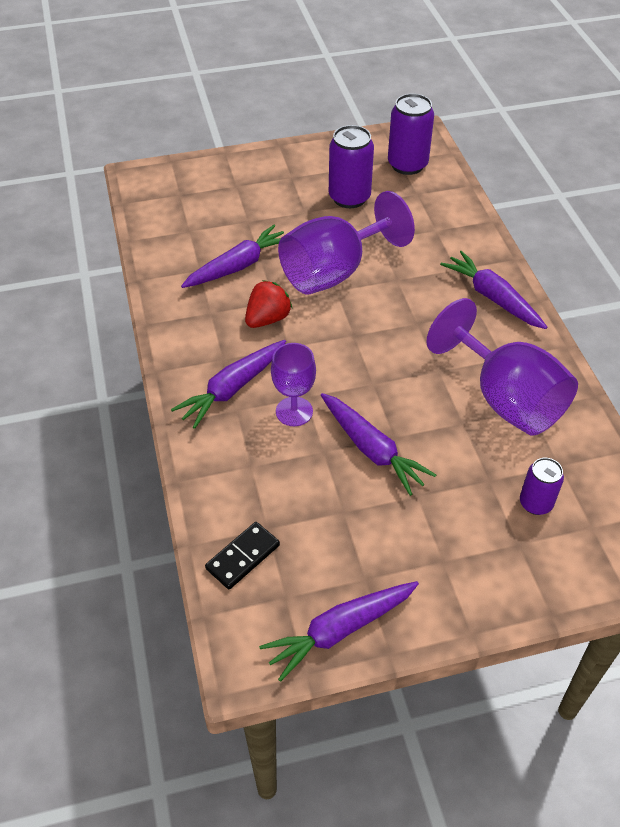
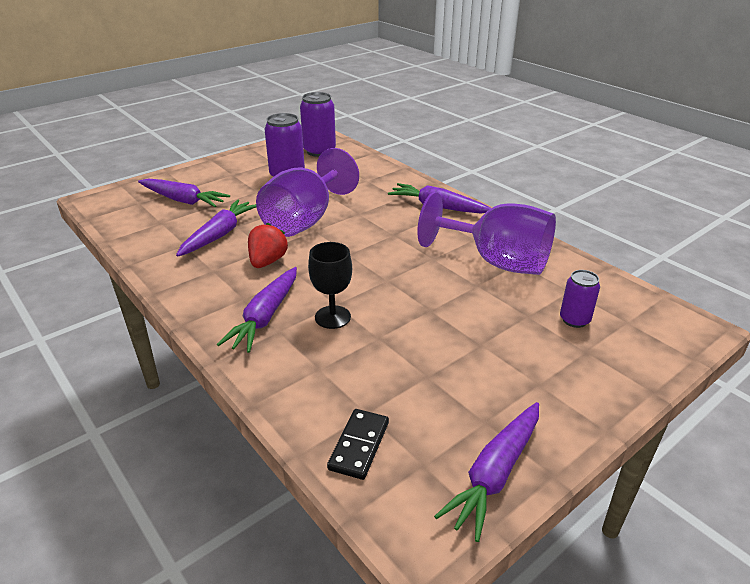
camera: 25 degrees left, 15 degrees down
(294, 411) = (332, 317): purple goblet -> black goblet
(372, 449) = (419, 324): purple carrot -> purple carrot (183, 200)

